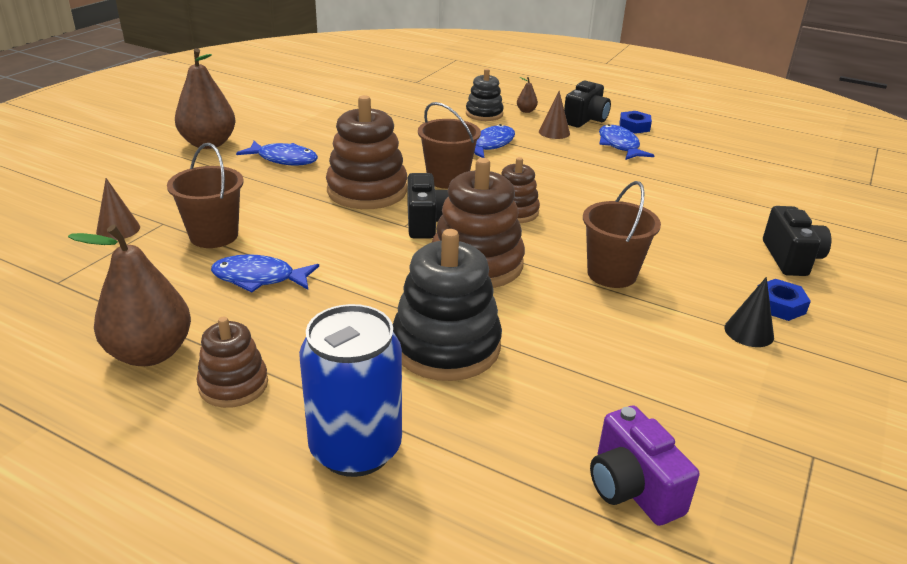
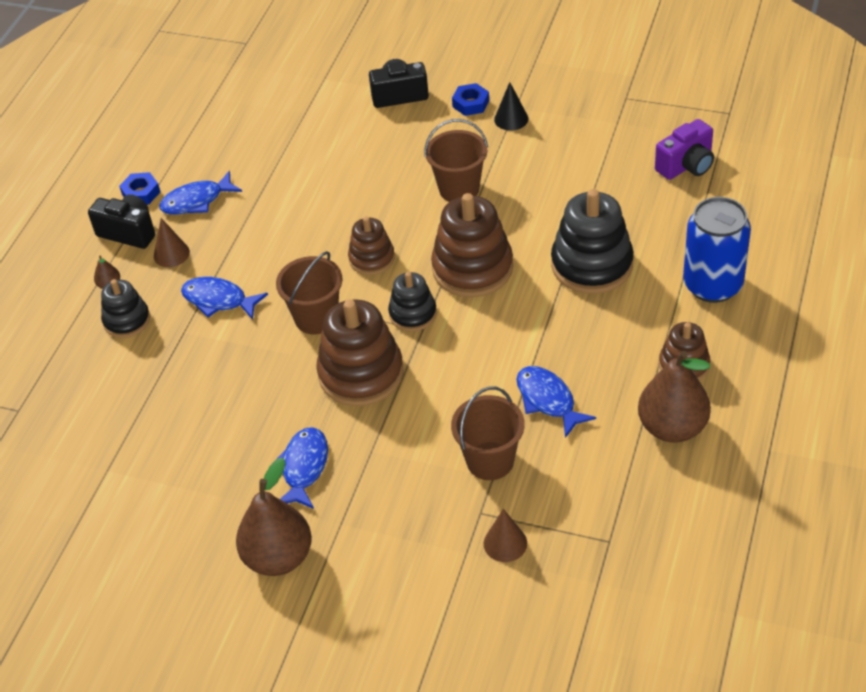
camera: 95 degrees left, 15 degrees up
(259, 278) = (548, 400): blue fish -> blue fish turned 150 degrees clockwise
(427, 223) = (413, 314): black camera -> black stacking toy

